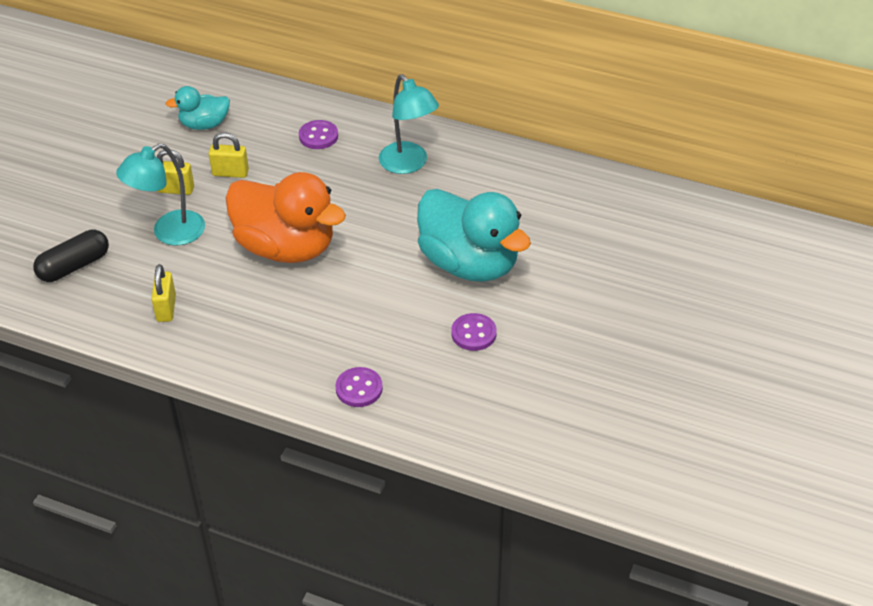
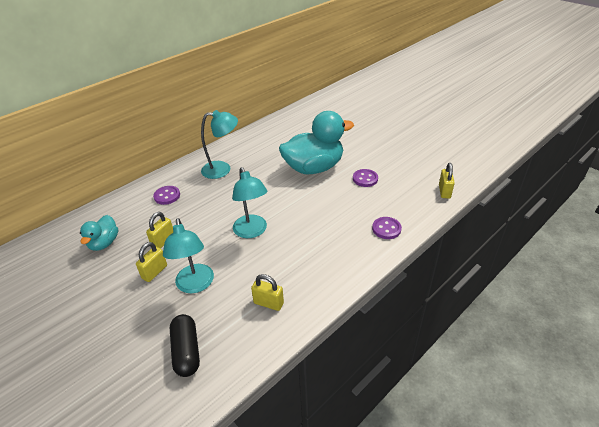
camera: 65 degrees left, 5 degrees down
(286, 247) = (252, 231): orange duck -> turquoise lamp
(492, 443) = (444, 191): none -> yellow padlock

